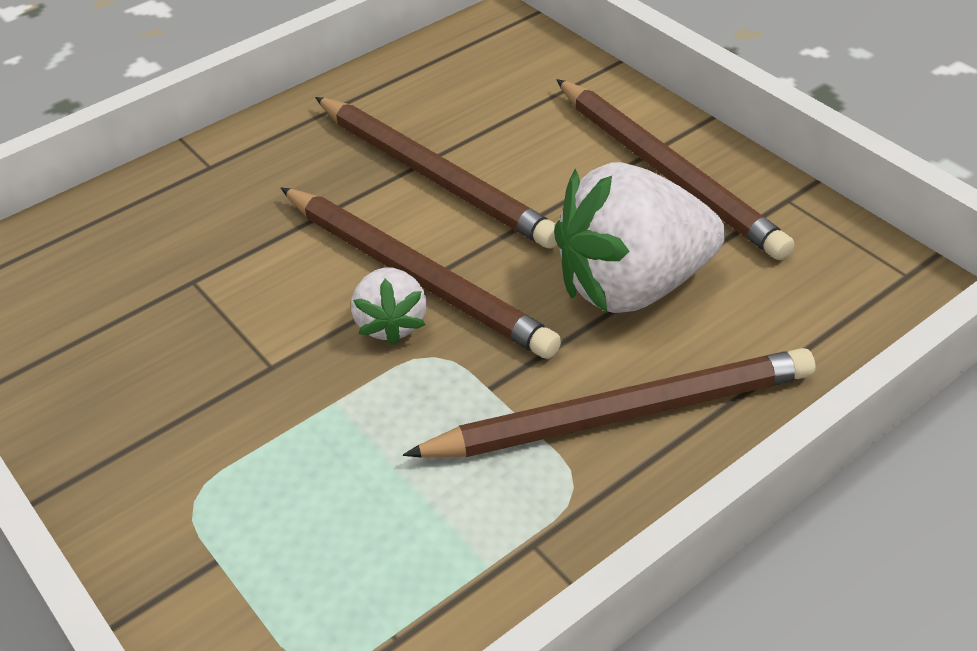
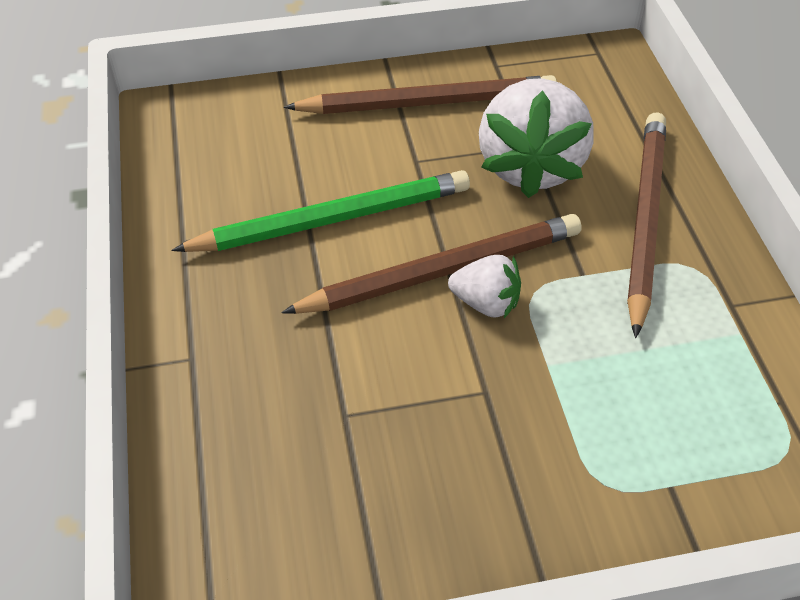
camera: 65 degrees left, 5 degrees up
(433, 176) = (331, 220): brown pencil -> green pencil

